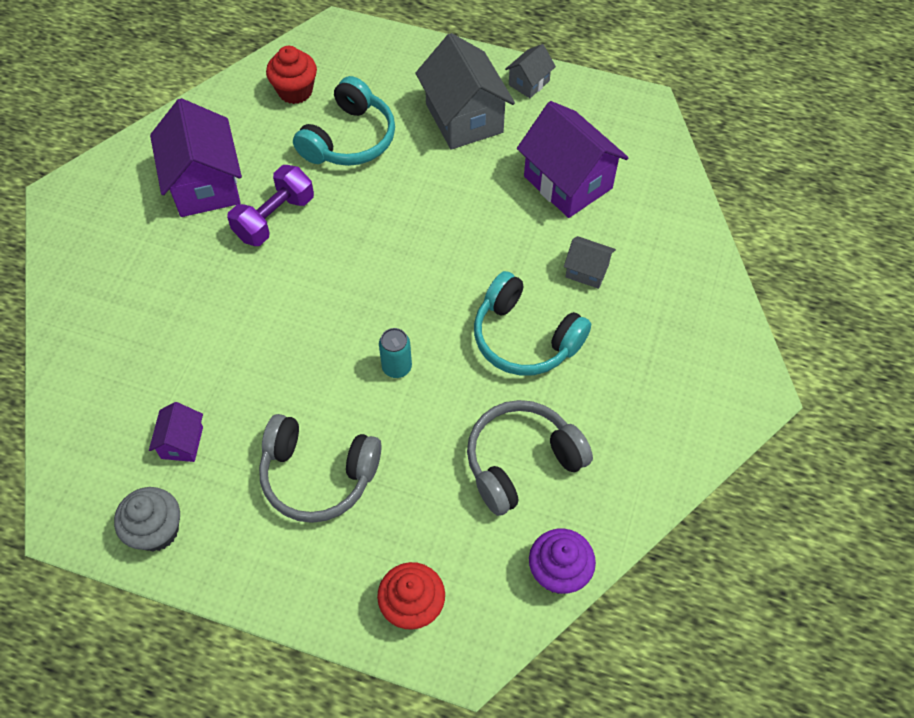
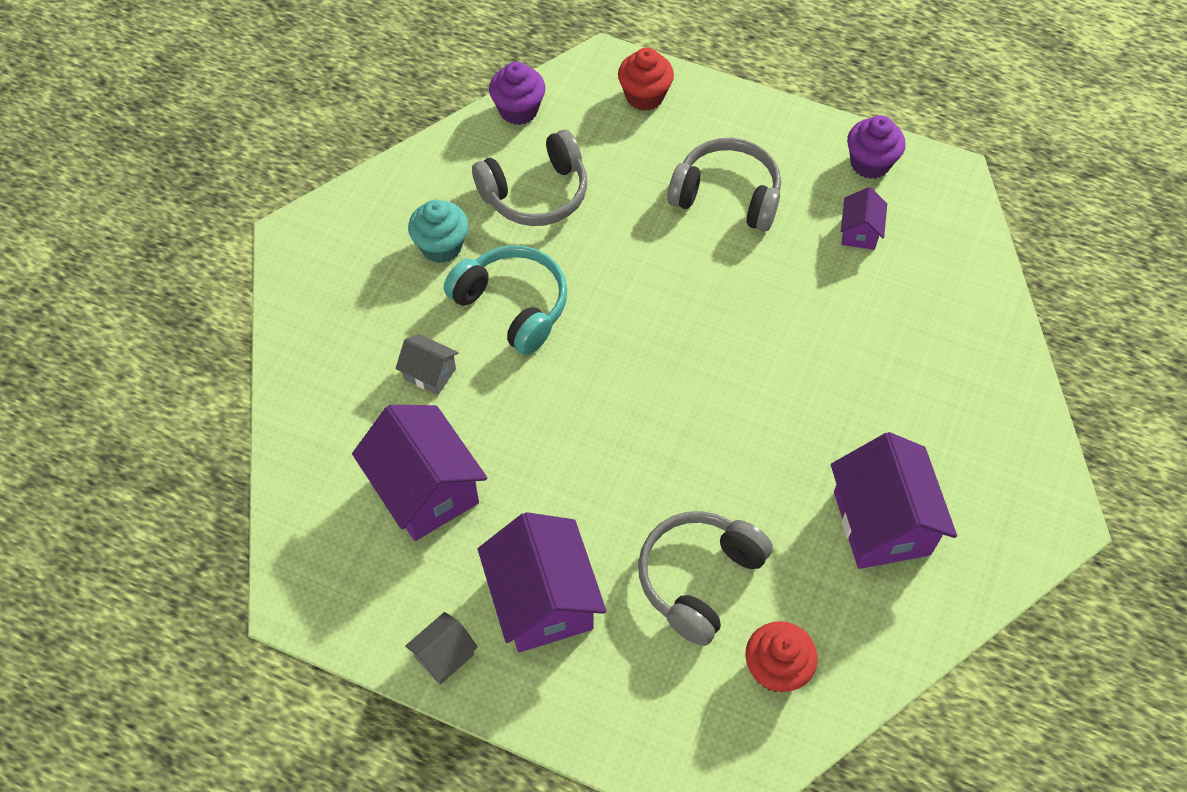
camera: 175 degrees left, 0 degrees up
(156, 530) = (870, 163): grey cupcake -> purple cupcake
(274, 218) = (789, 468): purple dumbbell -> none
(349, 139) = (699, 579): turquoise headphones -> grey headphones
(397, 367) = (649, 286): turquoise can -> none
(464, 118) = (543, 600): grey house -> purple house
(606, 393) = (441, 246): none -> turquoise cupcake

